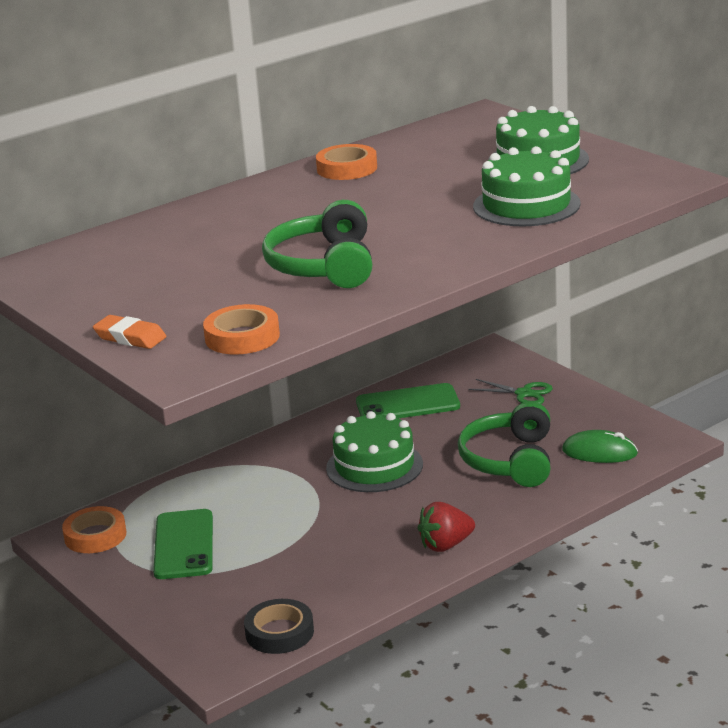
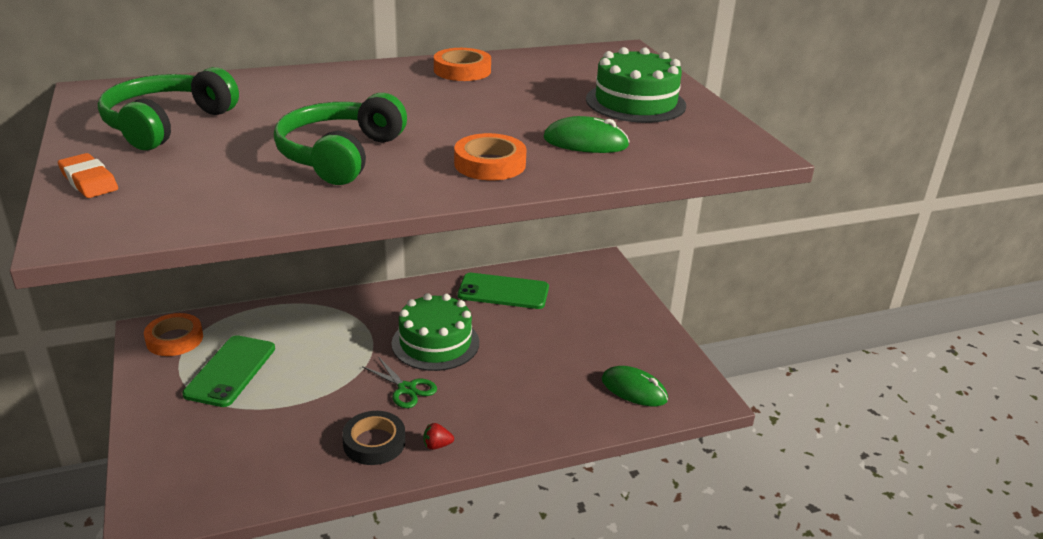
camera: 15 degrees right, 5 degrees up
(242, 337) = (180, 209): orange tape -> orange tape (490, 164)
(279, 632) = (230, 492): black tape -> black tape (374, 442)
(445, 545) = (437, 445): red strawberry -> red strawberry, size x0.55
(509, 460) = (550, 373): green headphones -> green headphones (166, 124)
(524, 394) = (604, 310): green scissors -> green scissors (406, 389)
(526, 205) = (585, 142): green cake -> green mouse

